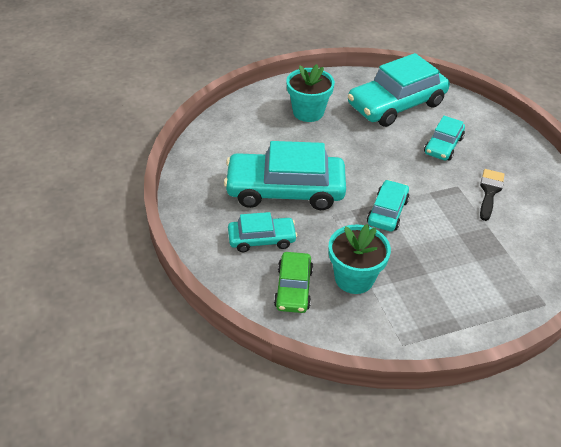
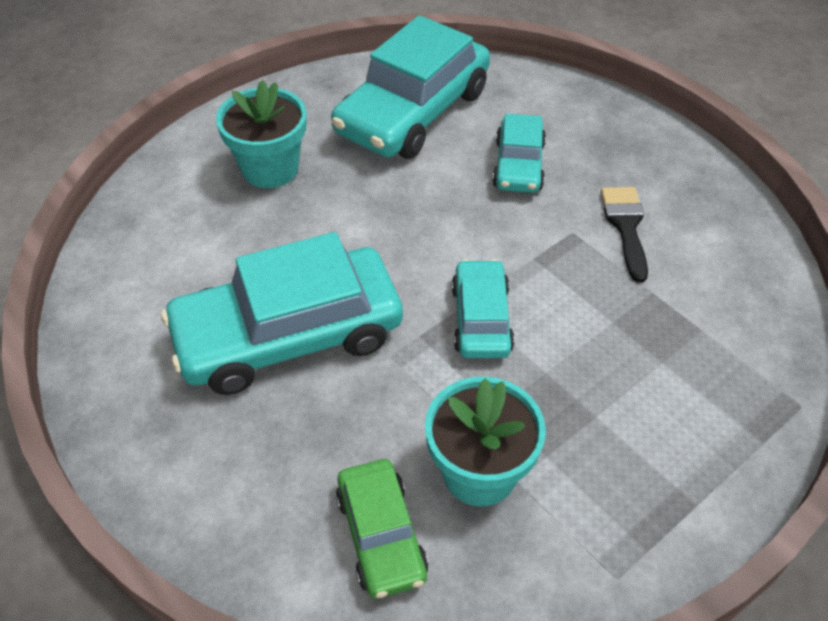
camera: 20 degrees left, 5 degrees up
(261, 239) = (283, 452): turquoise car -> none

